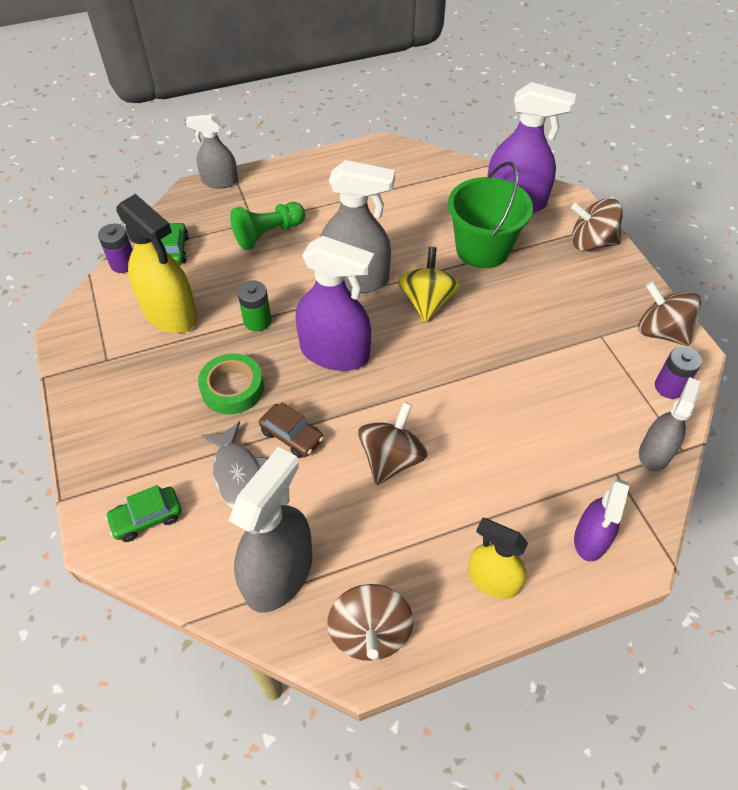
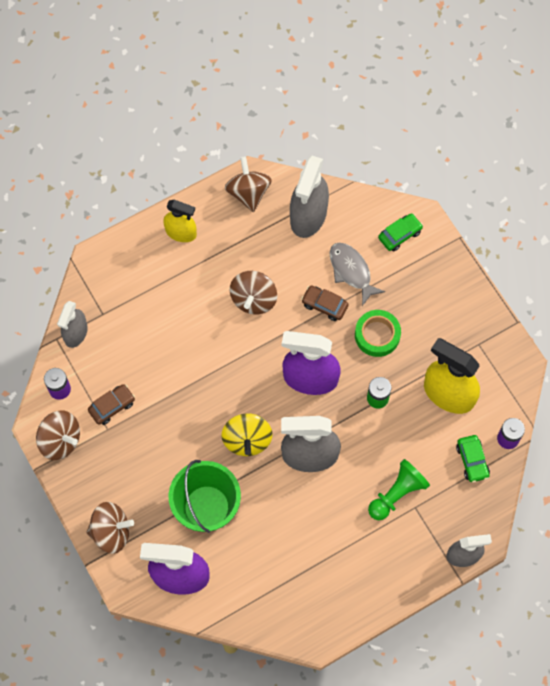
camera: 170 degrees right, 15 degrees up
(591, 539) = (121, 267): purple spray bottle -> none
(596, 358) = (112, 406): none -> brown car

